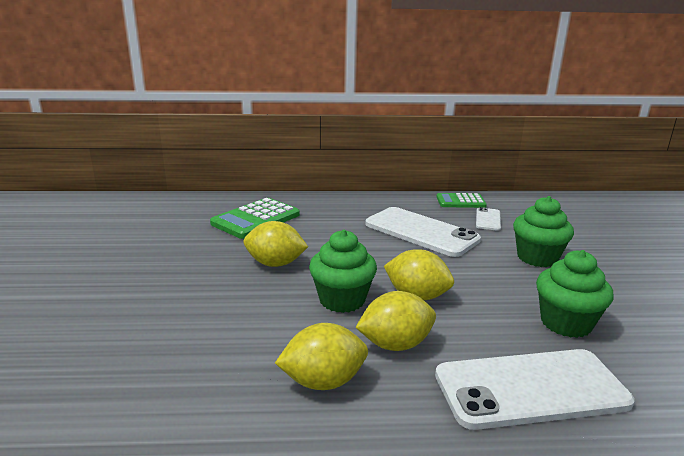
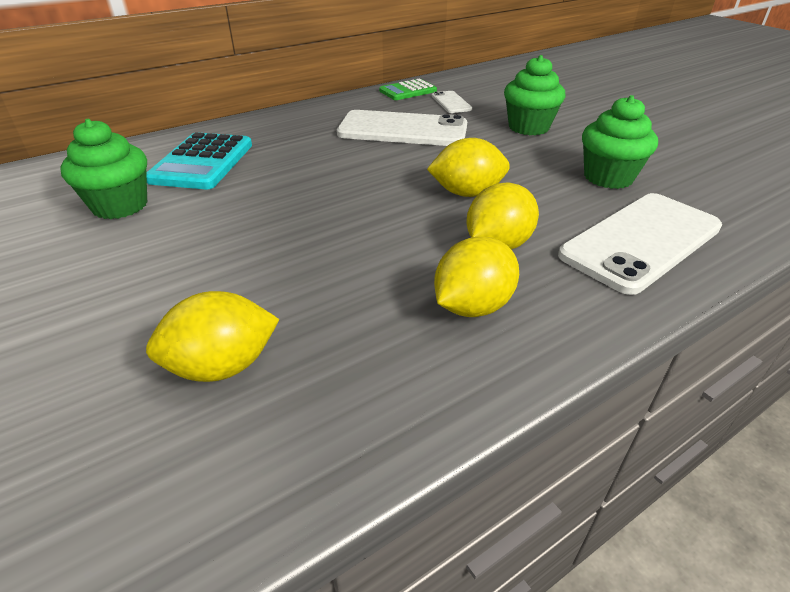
camera: 30 degrees left, 15 degrees up
(256, 219) = (202, 162): green calculator -> turquoise calculator
(275, 264) = (285, 205): yellow lemon -> yellow lemon (222, 366)
(342, 300) = (400, 220): green cupcake -> green cupcake (120, 206)

